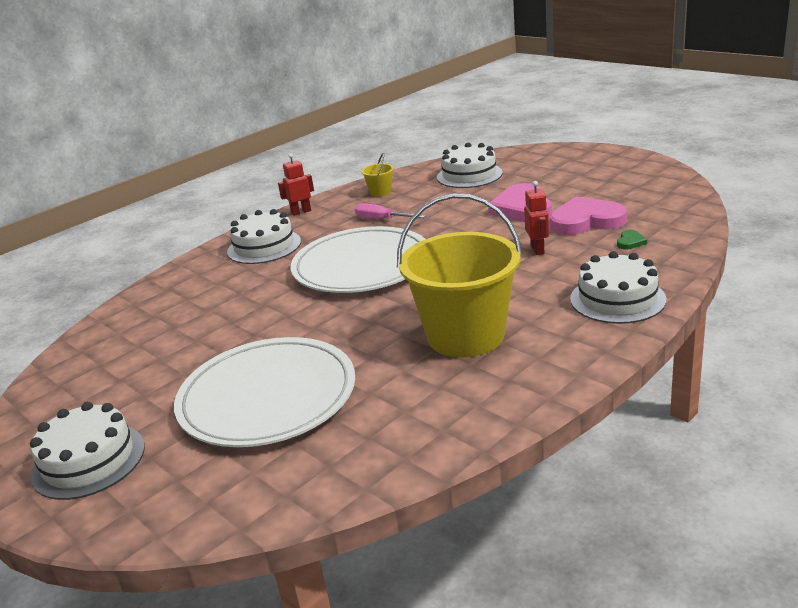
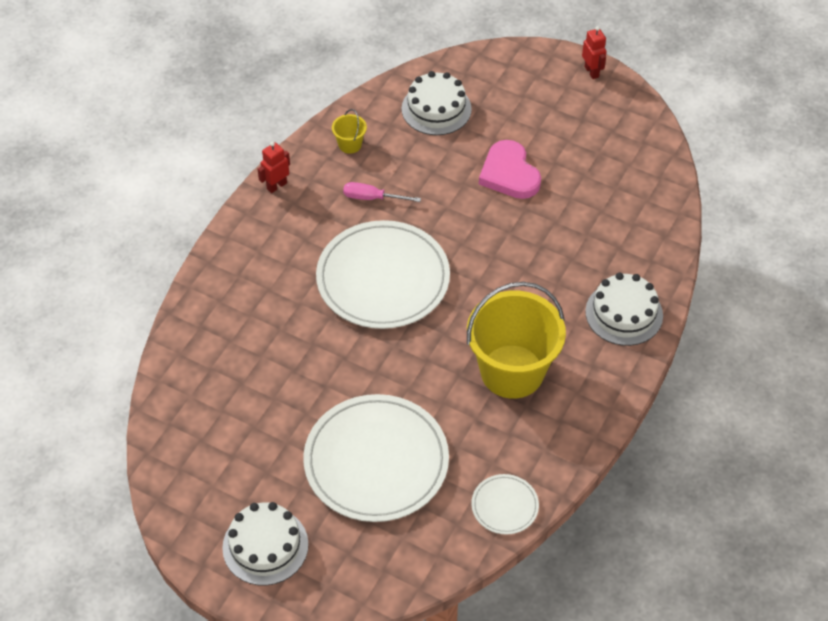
camera: 20 degrees left, 25 degrees up
(264, 246) = (266, 251): white cake -> none
(400, 453) = (504, 506): none -> white plate
(537, 249) = (541, 244): red robot -> red robot (592, 72)
(586, 221) = (575, 195): pink heart -> none
(630, 242) = (621, 229): green heart -> none

